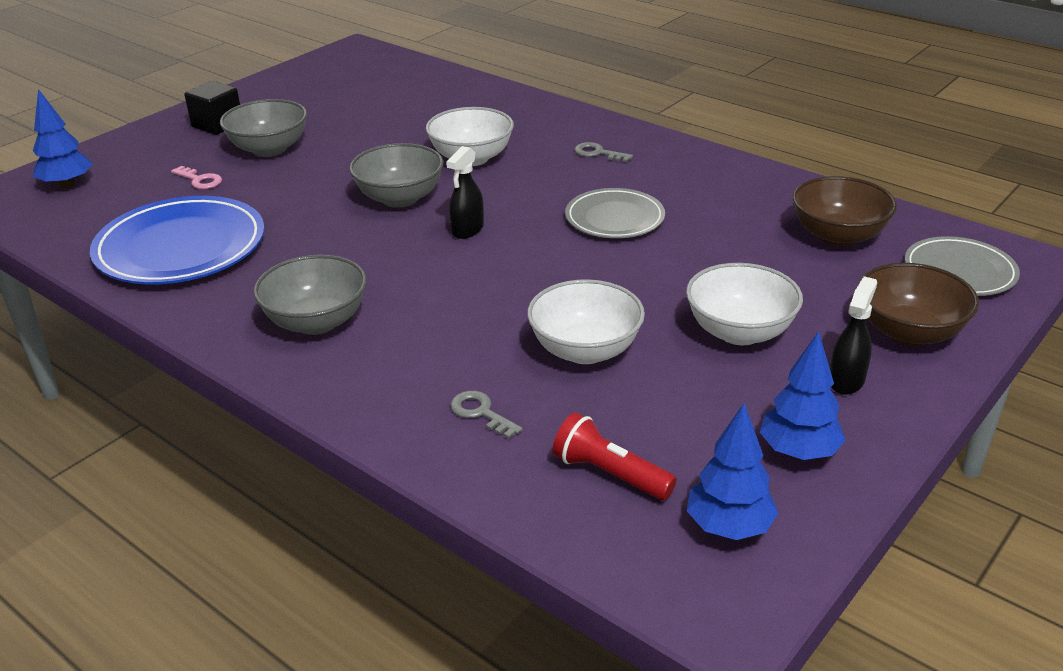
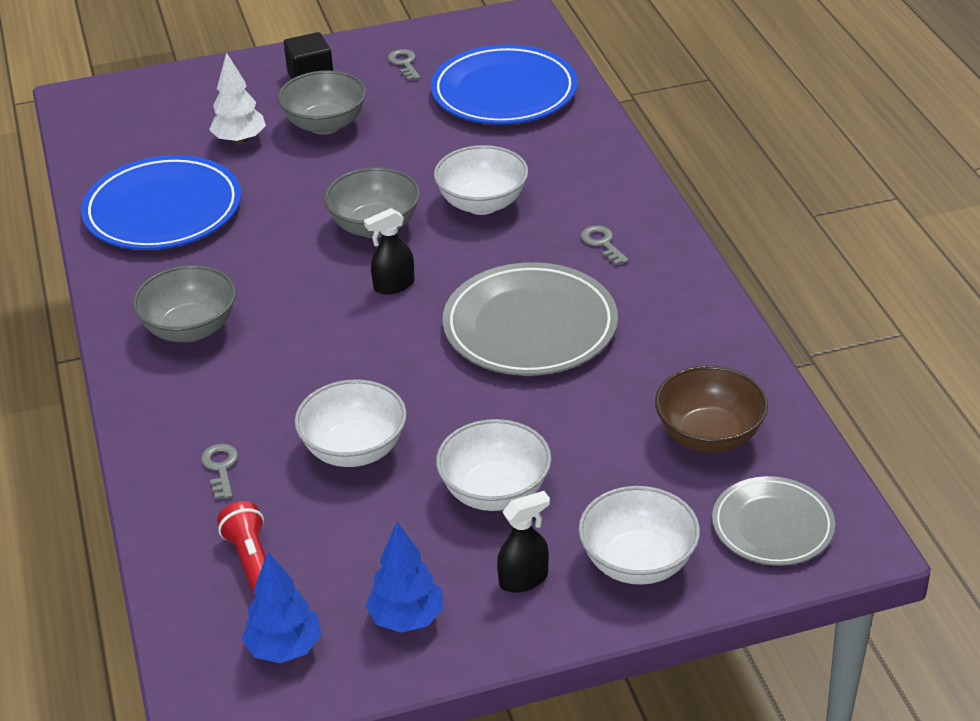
camera: 35 degrees right, 5 degrees up
(67, 185) = (140, 105): blue tree -> none
(200, 180) = (240, 140): pink key -> white tree
(291, 96) = (404, 63): none -> grey key
(398, 91) = (504, 92): none -> blue plate
(614, 218) = (530, 326): grey plate -> grey plate, size x1.65
(909, 332) = (638, 562): brown bowl -> white bowl

